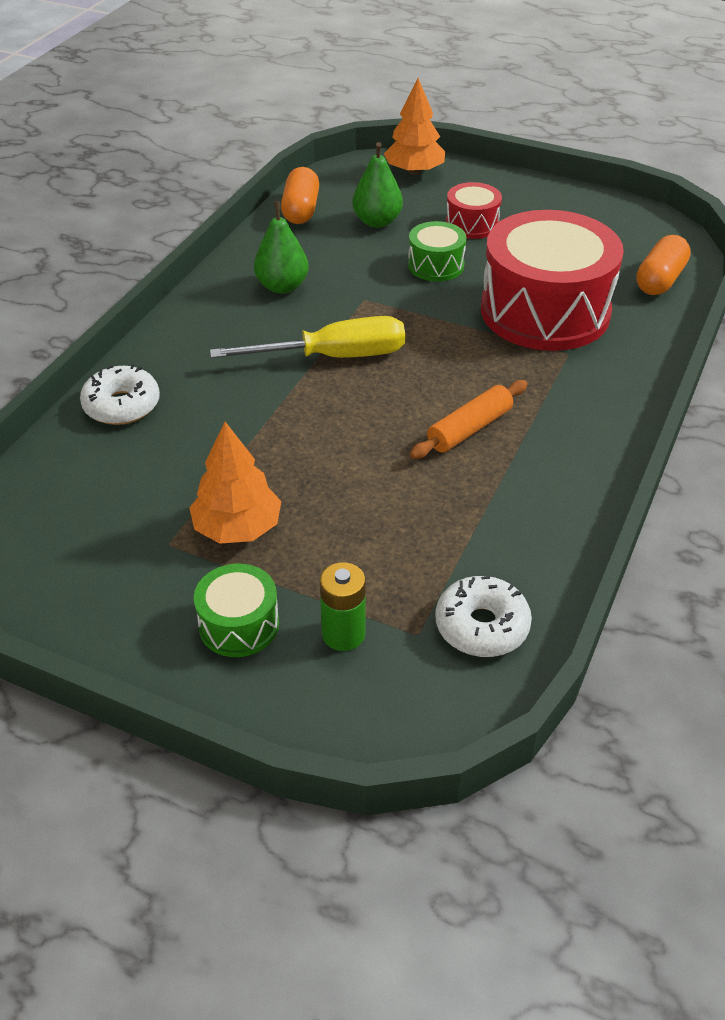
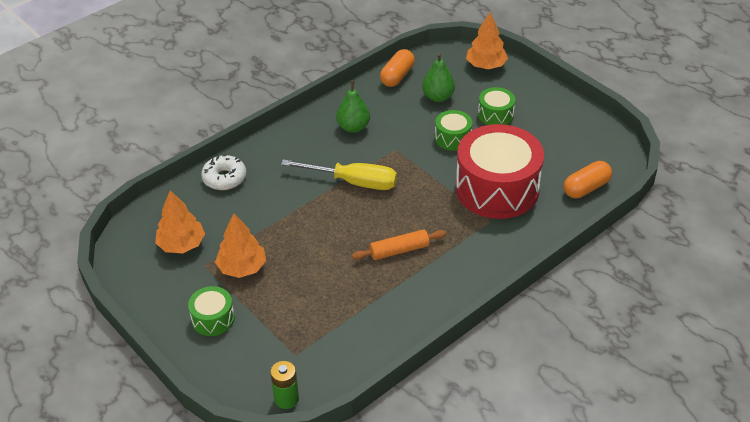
camera: 25 degrees right, 0 degrees up
(108, 524) = (181, 244): none -> orange tree
(343, 634) = (259, 341): green battery -> green battery (286, 399)
(472, 224) = (495, 115): red drum -> green drum
(481, 626) = (329, 361): white donut -> none

